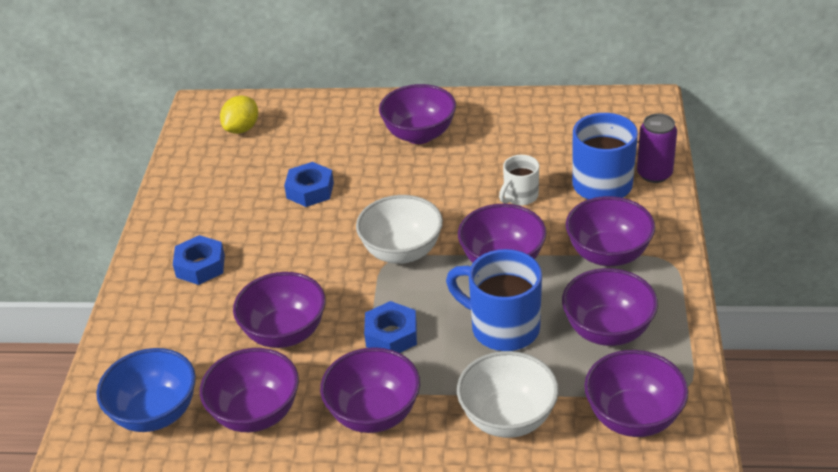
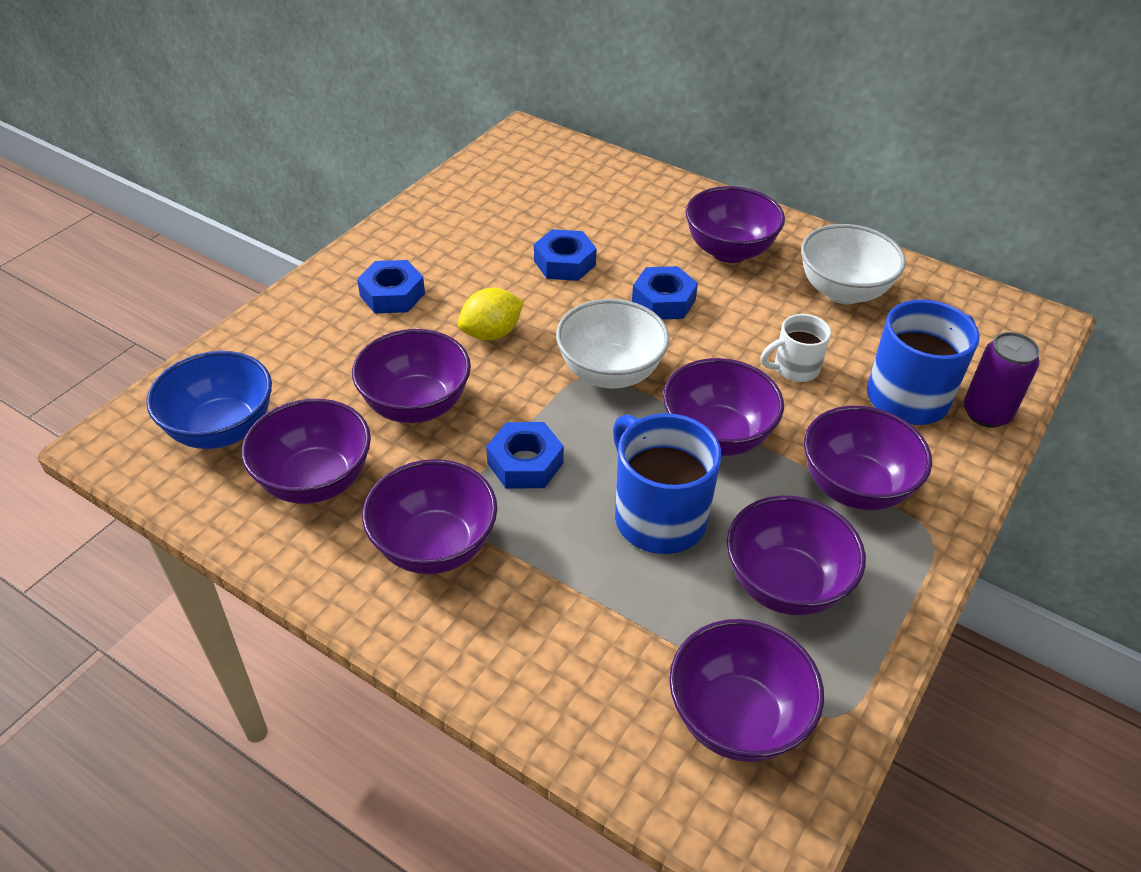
camera: 25 degrees right, 5 degrees up
(242, 129) = (546, 171): yellow lemon -> yellow lemon (491, 333)
(401, 188) = (663, 301): none -> blue nut
(508, 418) = (580, 633): white bowl -> white bowl (843, 291)

